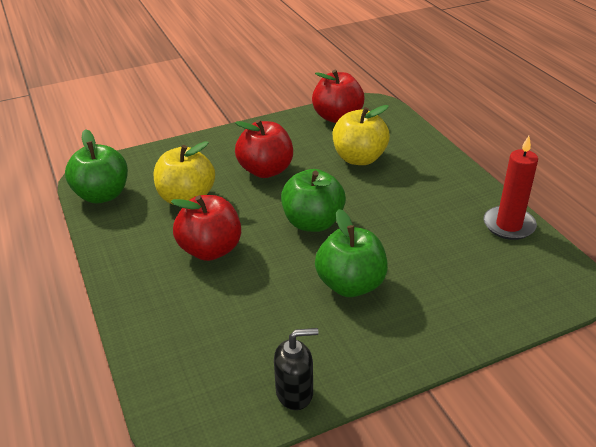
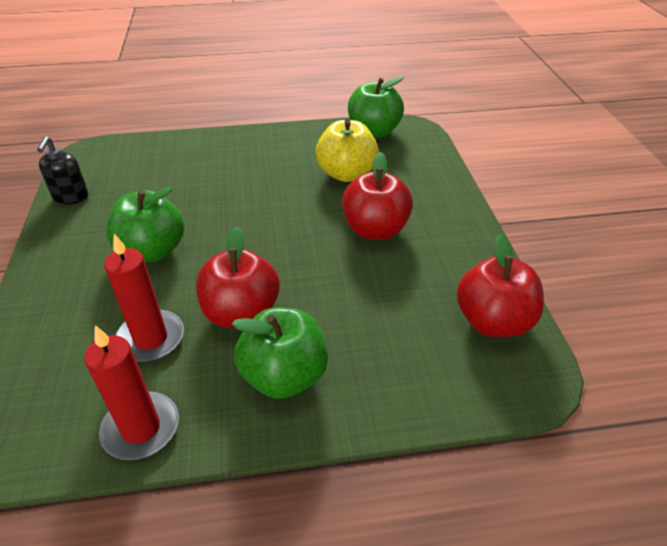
camera: 105 degrees right, 5 degrees up
(210, 250) = (260, 179): red apple -> red apple (241, 313)
(313, 222) = (260, 246): green apple -> green apple (284, 376)
(359, 158) = (371, 316): yellow apple -> none
(442, 247) = (151, 338): none -> red candle

